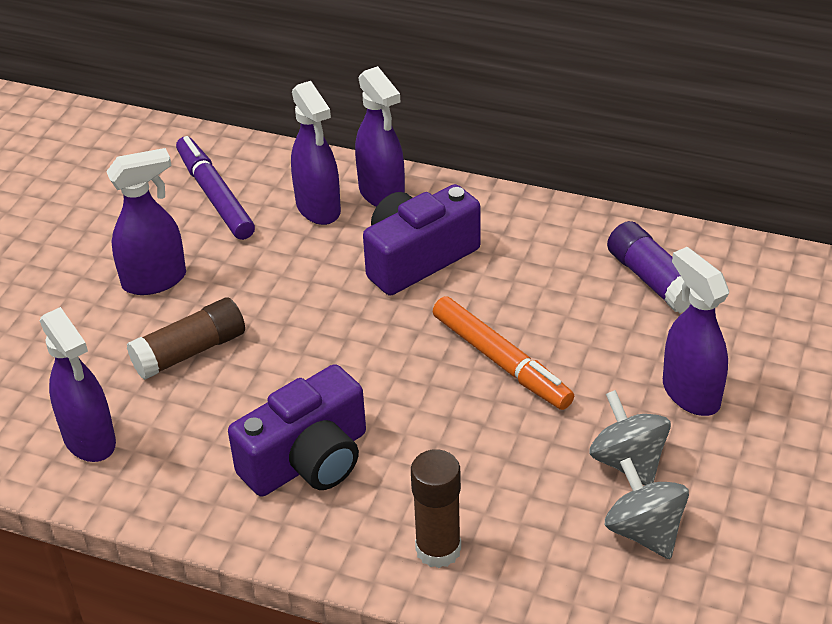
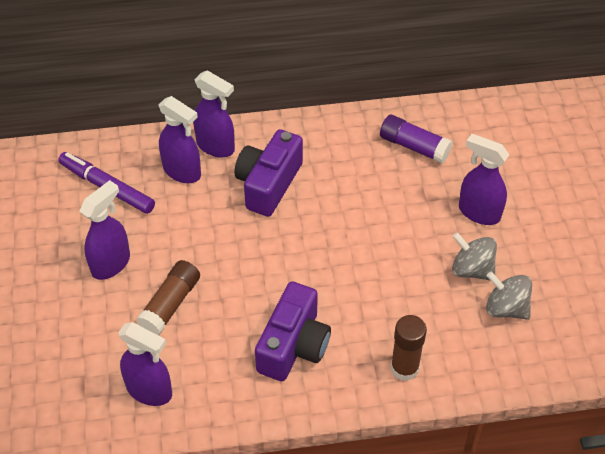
camera: 30 degrees left, 10 degrees up
(501, 361) = (363, 234): orange marker -> none

